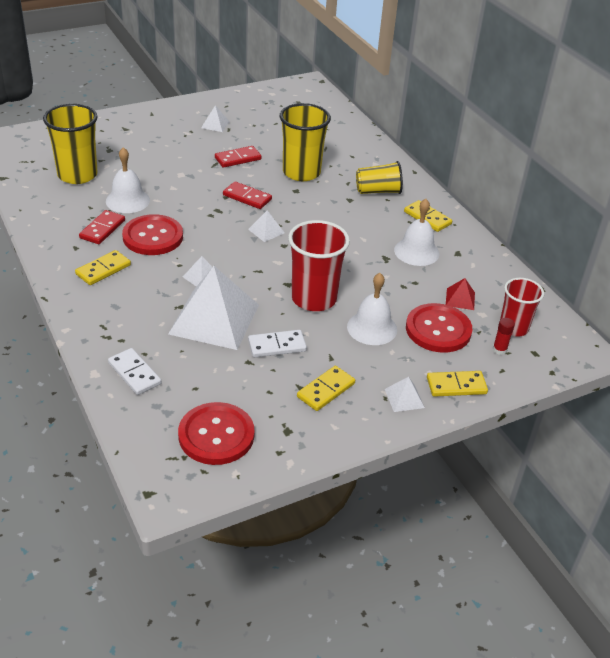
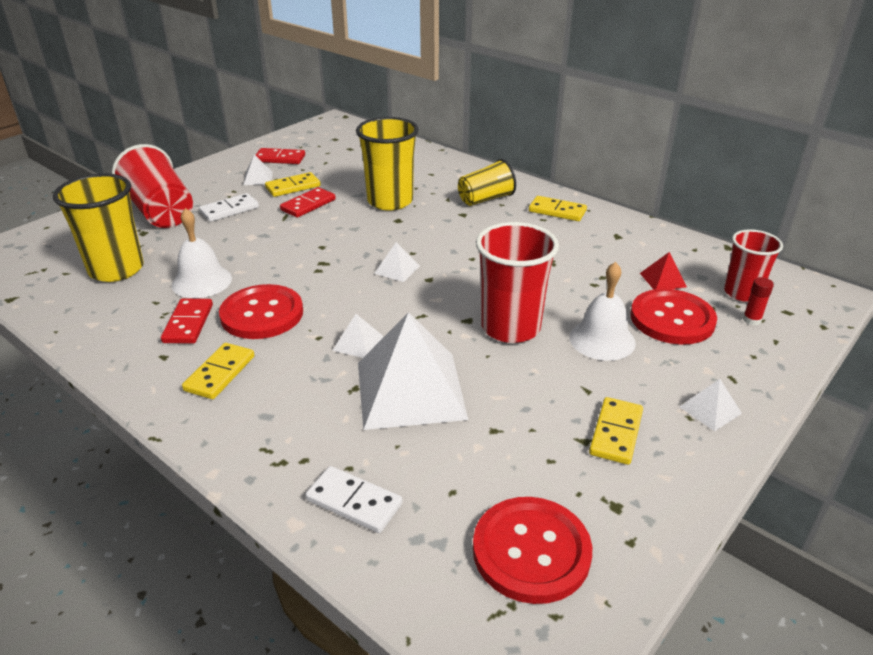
camera: 20 degrees left, 5 degrees down
(129, 136) = (161, 212): none -> red cup
(247, 197) = (348, 240): red domino -> red domino (280, 158)
(277, 345) = (513, 397): white domino -> white domino (229, 210)
(416, 251) = (576, 246): white bell -> none
(456, 386) = (749, 374): yellow domino -> yellow domino (293, 187)

